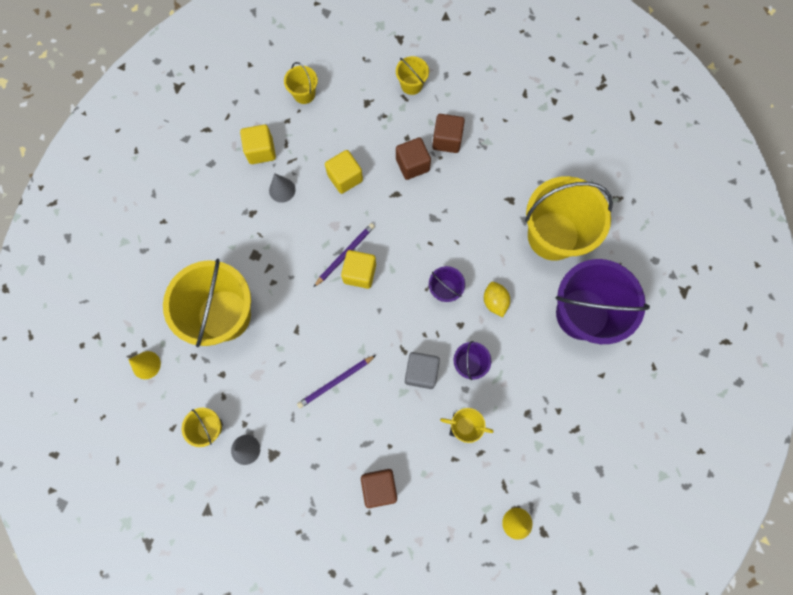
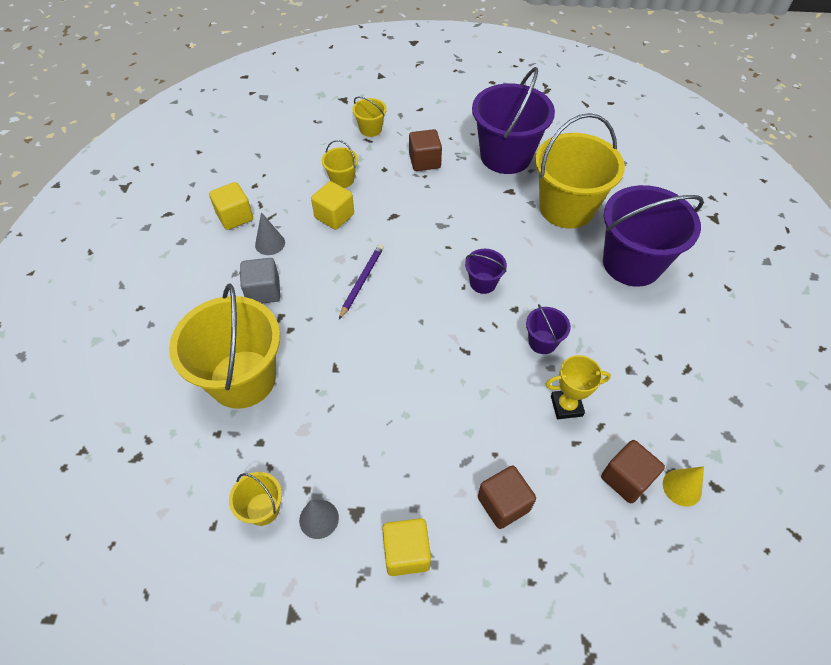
camera: 20 degrees left, 20 degrees down
(146, 365) = (157, 463): yellow cone -> none
(304, 94) = (264, 161): yellow bucket -> yellow bucket (342, 179)
(335, 382) = (402, 407): purple pencil -> none
(359, 273) = (385, 293): yellow cube -> yellow cube (406, 553)
(412, 165) = (399, 188): brown cube -> brown cube (626, 479)
(421, 372) = (495, 366): grey cube -> grey cube (263, 291)
(494, 301) = (539, 278): yellow lemon -> none
(524, 157) = (505, 156): none -> purple bucket

